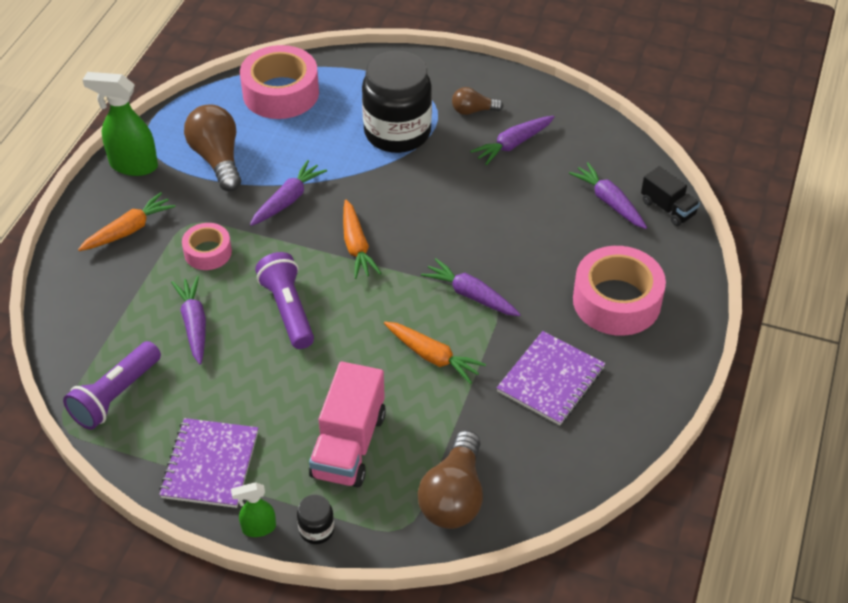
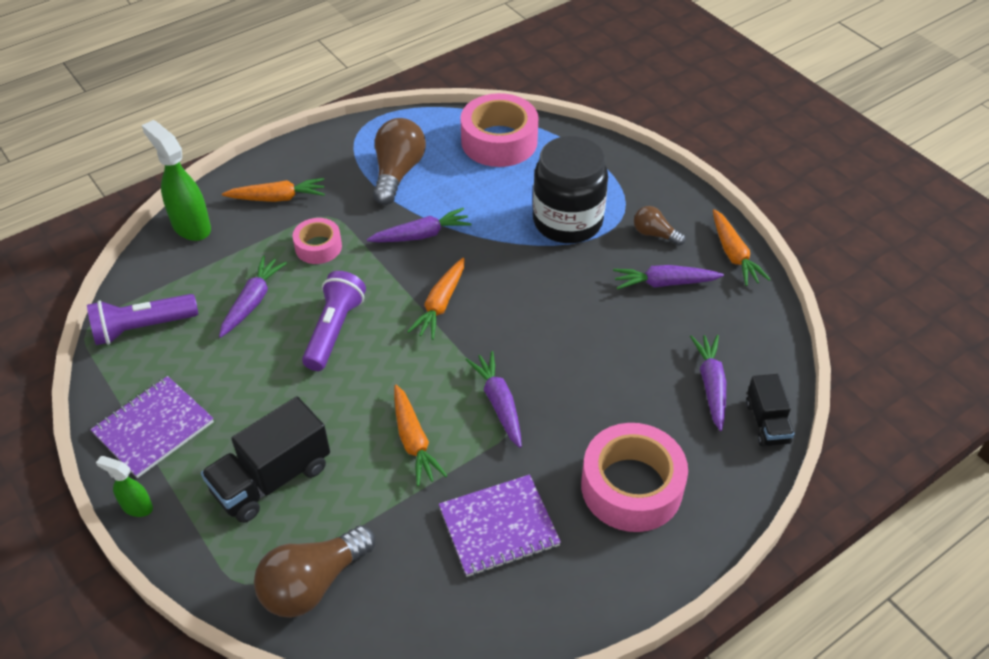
camera: 35 degrees right, 0 degrees up
(133, 165) = (329, 147): green spray bottle -> green spray bottle (191, 226)
(316, 530) = (177, 538): black jar -> none
(349, 445) = (272, 479): pink truck -> black truck
(544, 98) = (733, 254): none -> orange carrot

